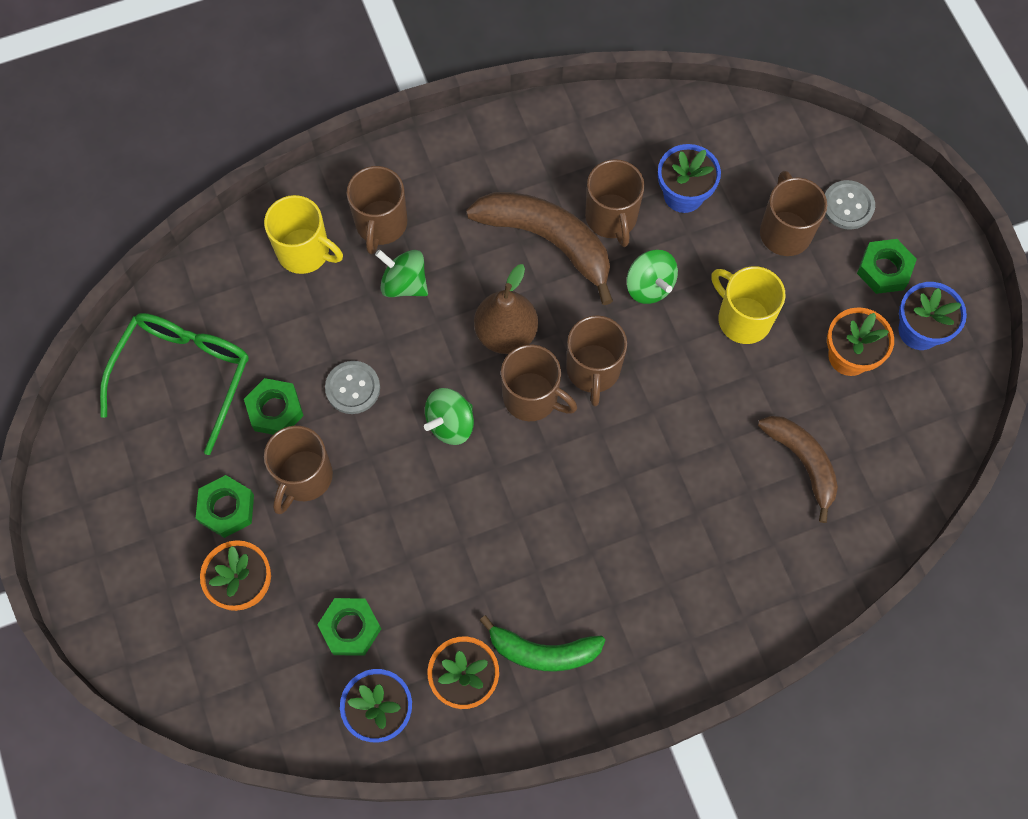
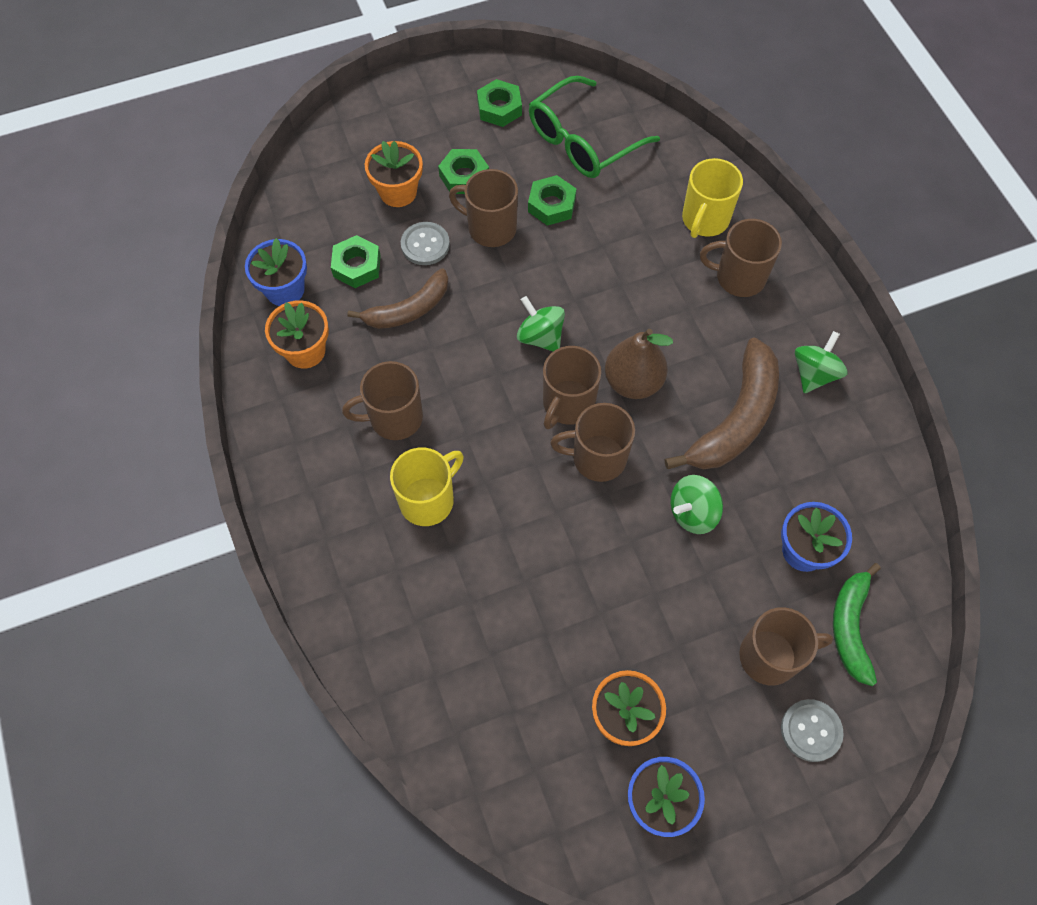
camera: 90 degrees right, 5 degrees down
(184, 374) = (582, 141): green glasses -> green glasses turned 120 degrees clockwise
(353, 388) = (573, 260): grey button -> grey button (425, 245)
(404, 283) = (679, 297): green spinning top -> green spinning top (814, 374)
(543, 652) = (324, 412): green banana -> green banana (850, 627)
(611, 218) = (768, 478): brown mug -> brown mug (394, 418)
(743, 319) = (661, 605): yellow mug -> yellow mug (428, 500)
(802, 462) = (501, 657): brown banana -> brown banana (408, 309)
(884, 269) = (733, 767): green nut -> green nut (499, 108)

